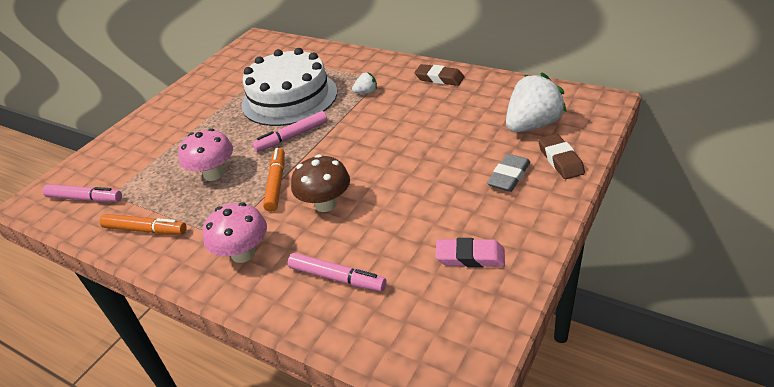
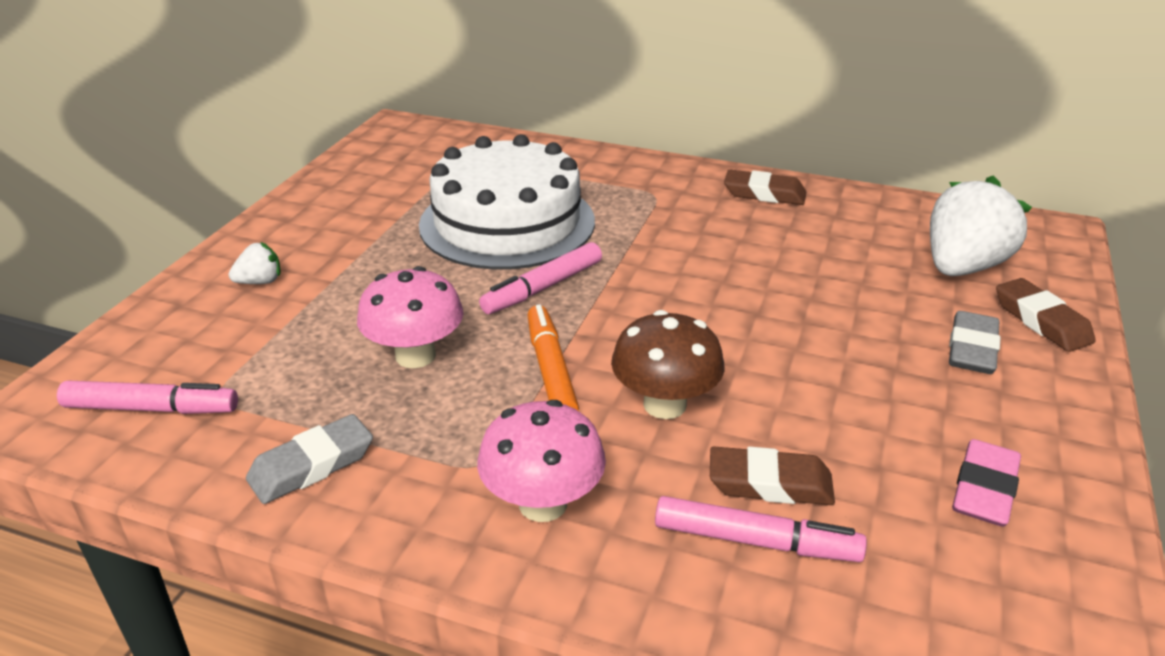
camera: 15 degrees left, 5 degrees down
(145, 230) = (312, 466): orange marker -> grey eraser
(359, 248) = (770, 483): none -> brown eraser
(366, 92) = (646, 214): white strawberry -> white strawberry (260, 282)
(470, 257) = (984, 489): pink eraser -> pink eraser turned 60 degrees counterclockwise

